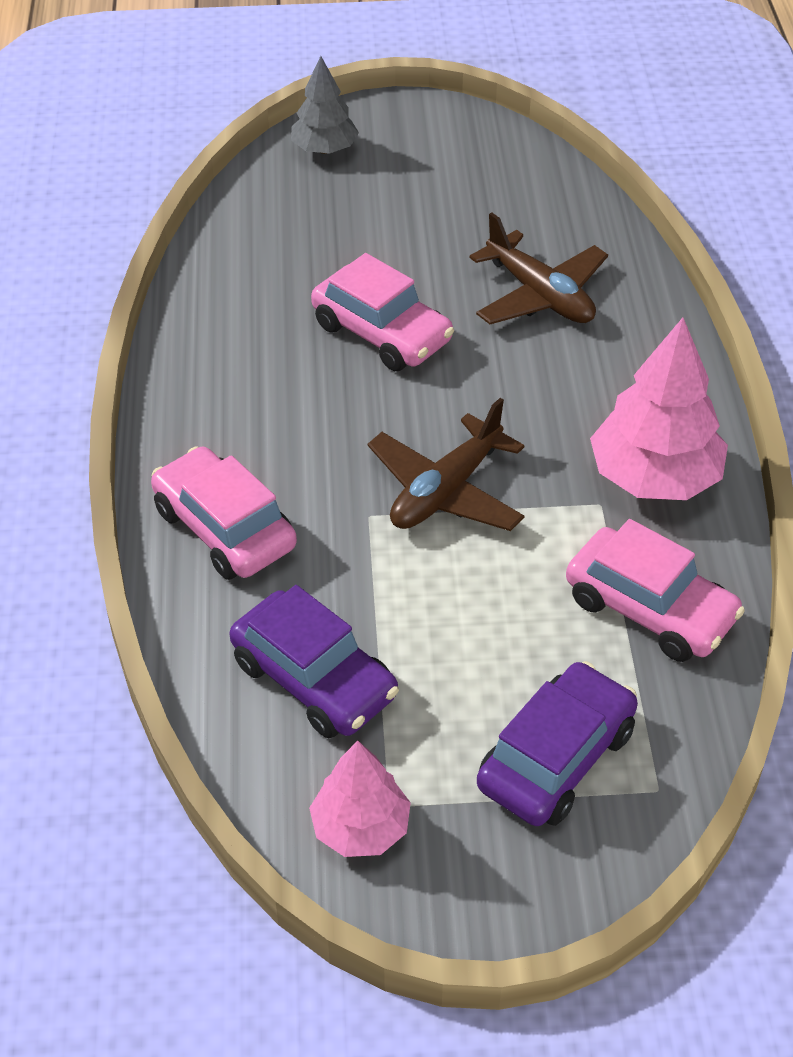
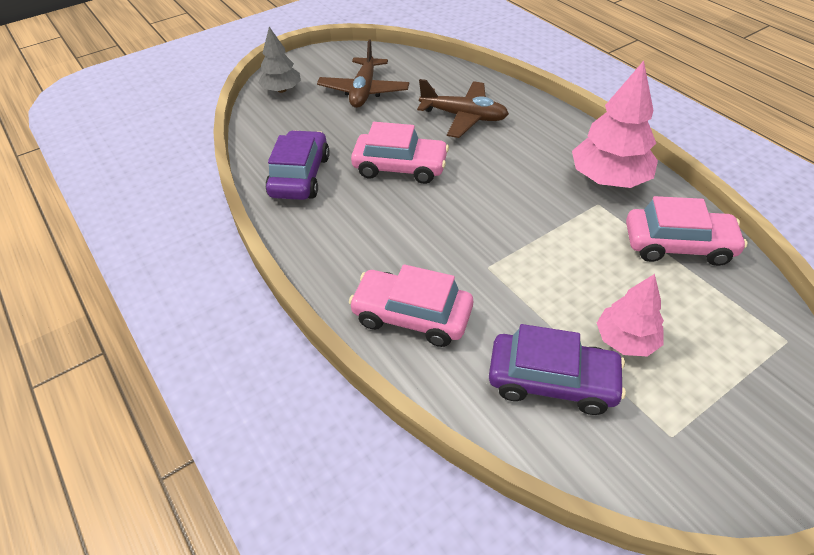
camera: 30 degrees left, 0 degrees up
(361, 827) = (671, 462): pink tree -> pink tree (625, 340)
(446, 491) = (515, 233): brown plane -> brown plane (364, 91)
(556, 758) = (723, 352): purple car -> purple car (300, 176)

